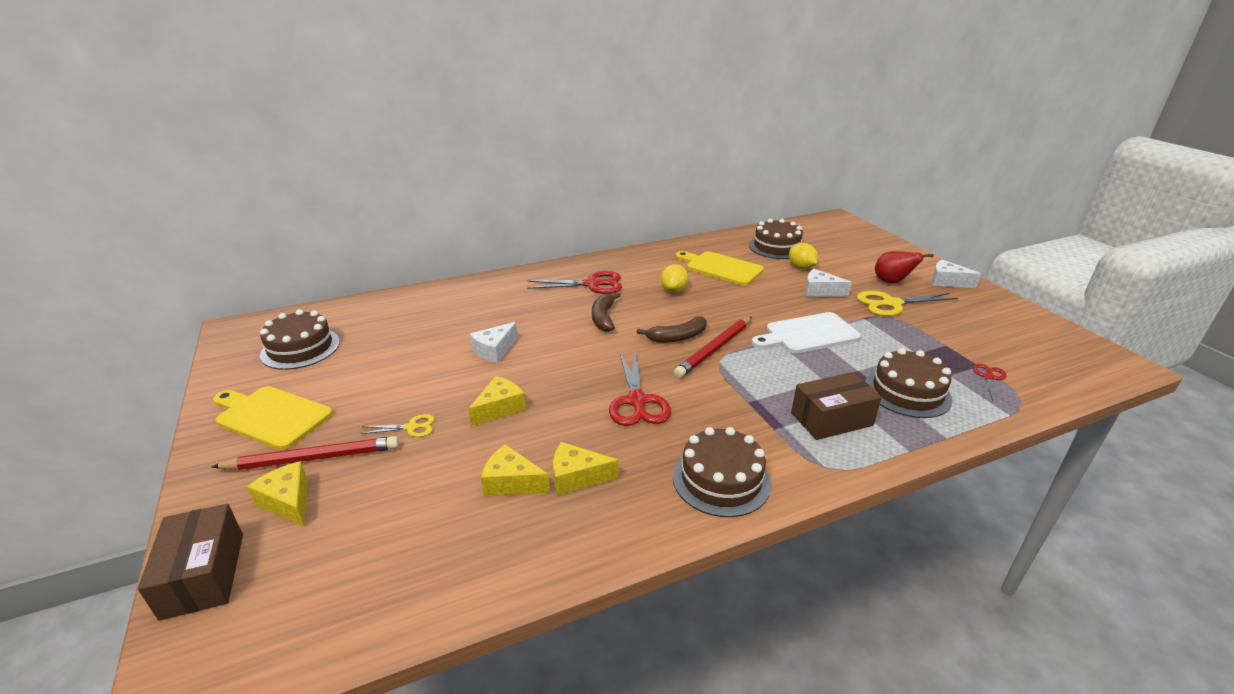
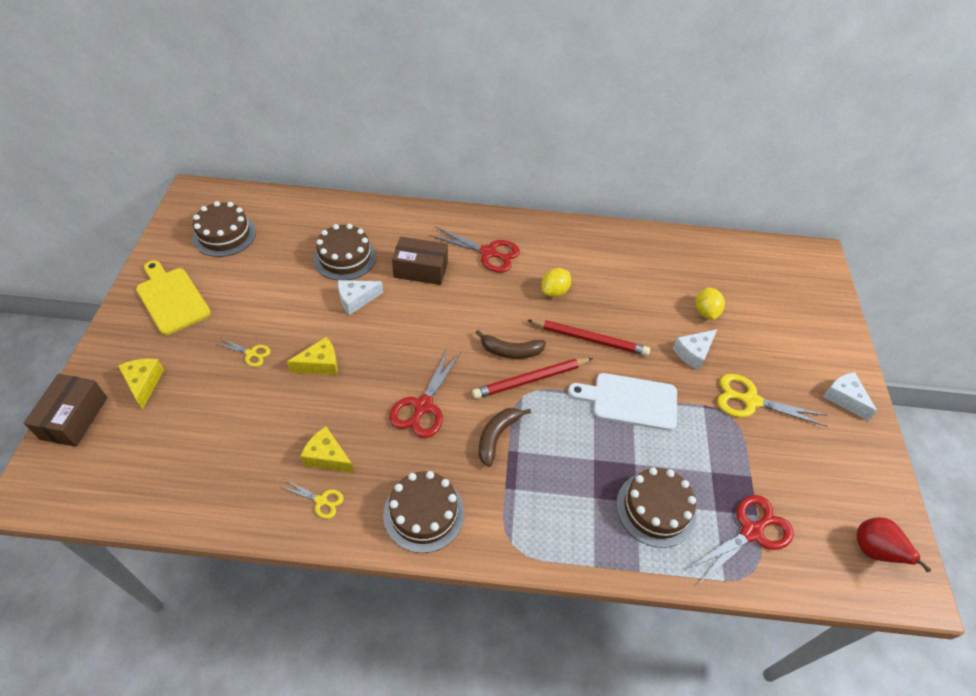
camera: 25 degrees right, 20 degrees up
(313, 458) = (177, 352): red pencil -> red pencil (590, 339)
(511, 482) = (282, 438): yellow cheese -> none
(603, 317) = (467, 299): brown banana -> brown banana (497, 436)
(605, 516) = (321, 500): none -> yellow scissors
(721, 268) = (624, 280): yellow cutting board -> none
(776, 247) = (707, 272): brown cake -> brown cake (345, 257)
(820, 291) = (693, 353): white cheese -> white cheese turned 90 degrees counterclockwise
(831, 419) = (560, 502): brown box -> brown box (421, 270)
(892, 282) = (782, 373): red pear -> red pear (873, 551)
(988, 377) = (751, 532): red scissors -> red scissors, size x1.89

